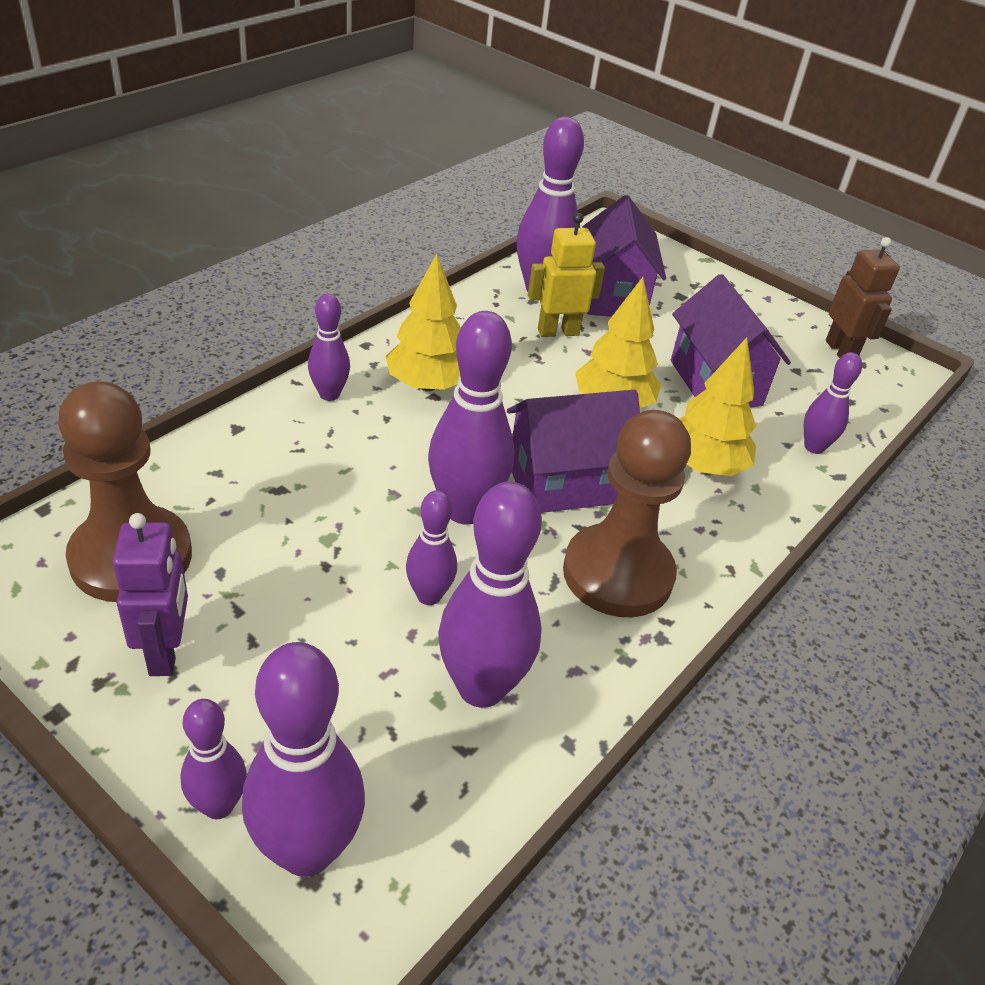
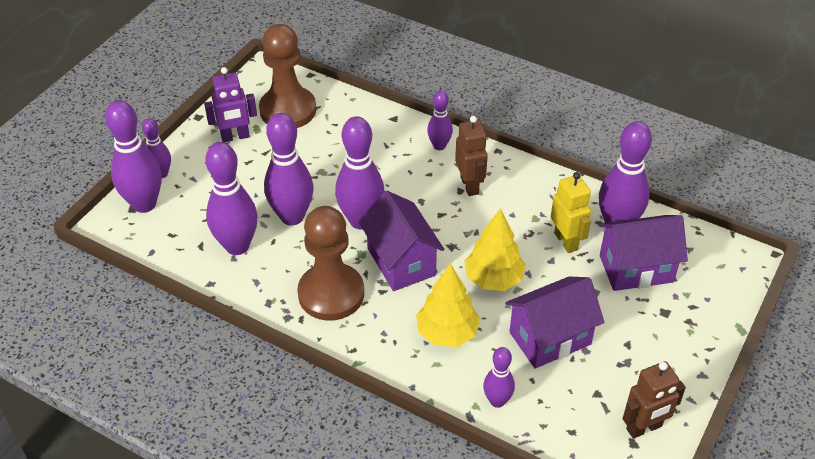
camera: 85 degrees right, 5 degrees up
(427, 384) = (470, 185): yellow tree -> brown robot
(429, 596) = (292, 216): purple bowling pin -> purple bowling pin, size x1.79

